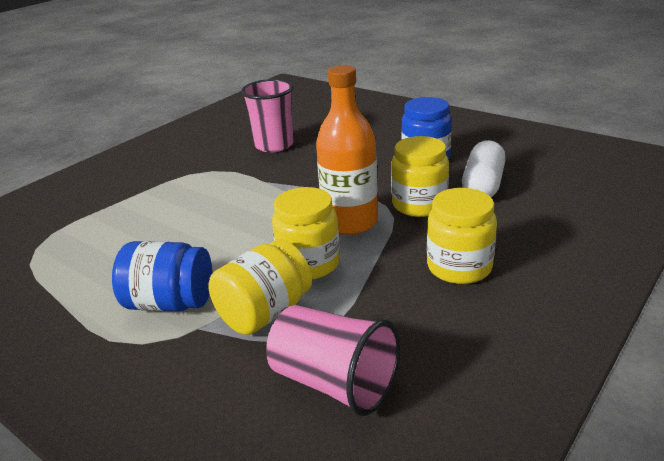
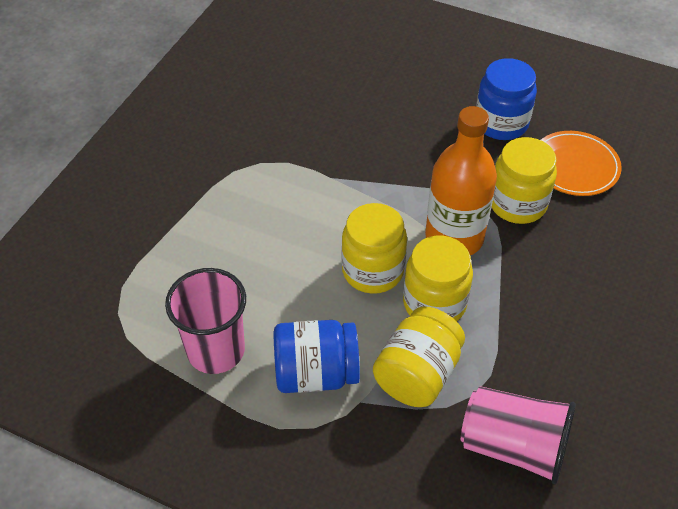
camera: 15 degrees left, 20 degrees up
(274, 145) = (315, 110): pink cup -> pink cup (216, 350)
(459, 267) = (582, 292): yellow jar -> yellow jar (372, 271)
(483, 185) = (574, 167): white capsule -> orange plate

